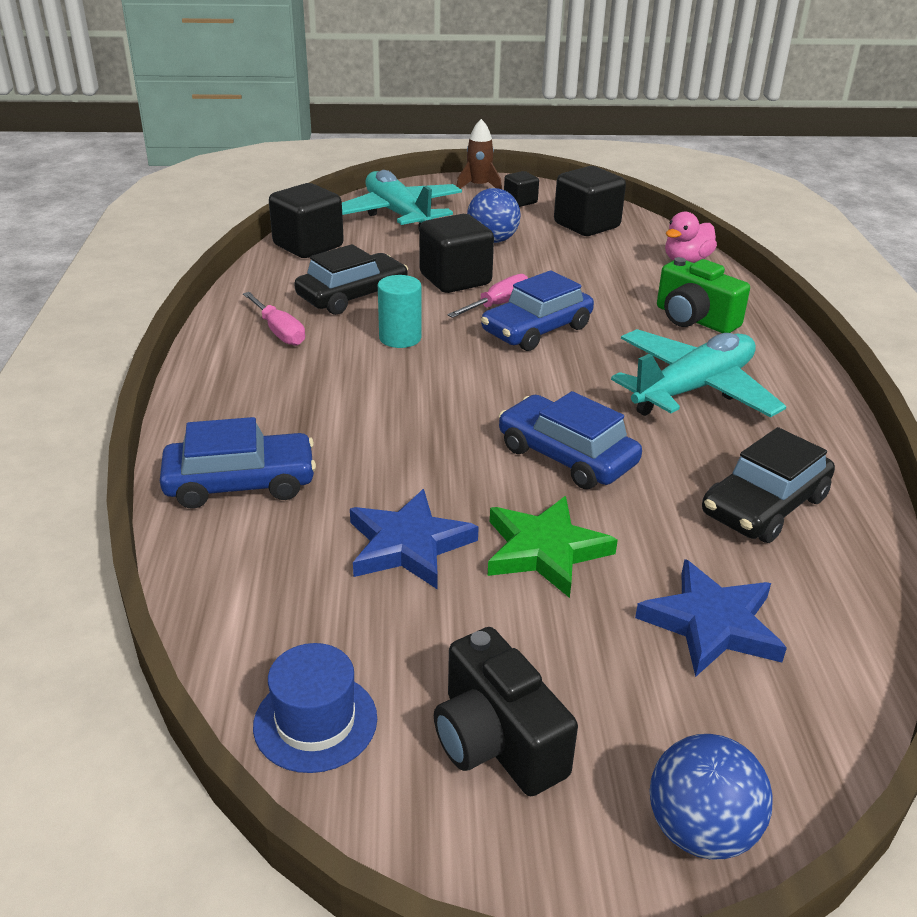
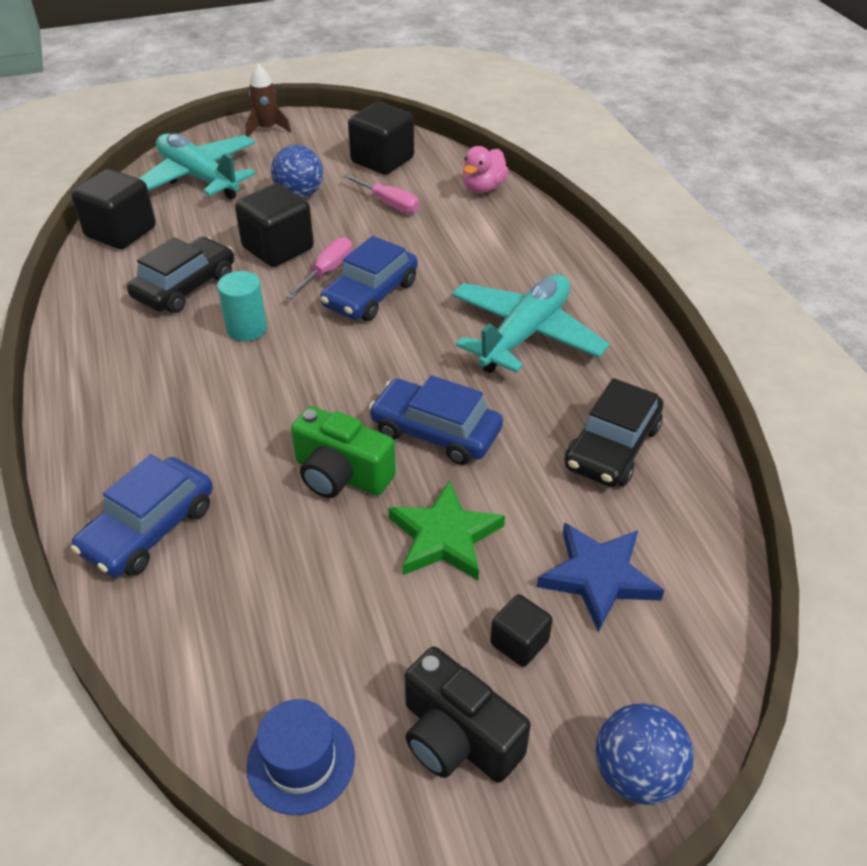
camera: 15 degrees left, 10 degrees up
(240, 483) = (149, 529): blue car -> blue car turned 150 degrees clockwise
(279, 331) = (126, 344): pink screwdriver -> pink screwdriver (389, 204)
(408, 545) = (325, 560): blue star -> none
(520, 201) = (312, 141): black cube -> black cube (519, 642)
(694, 319) = (506, 255): green camera -> green camera (341, 475)

